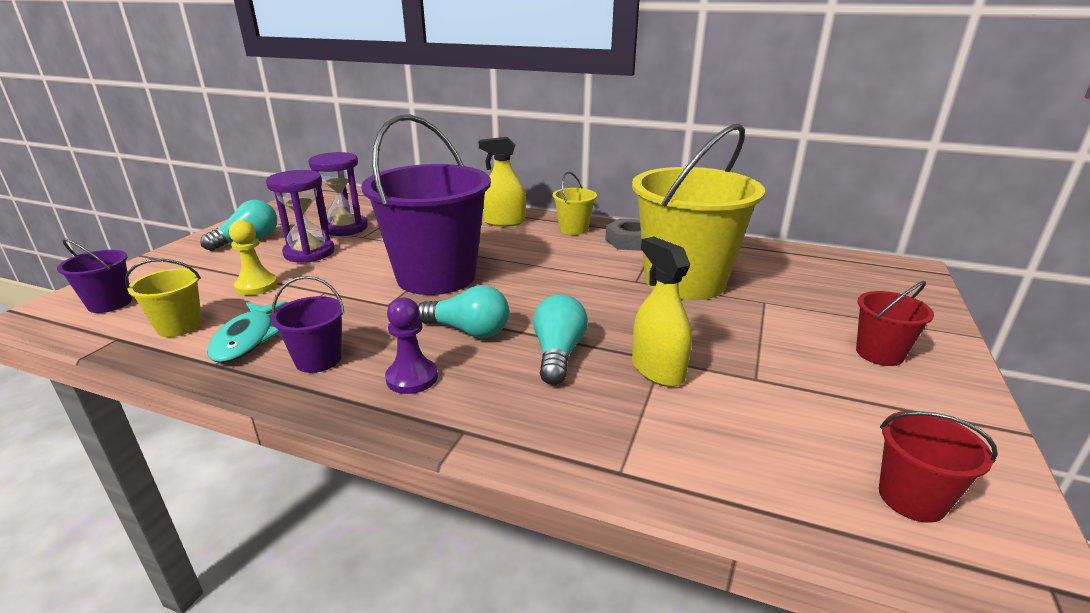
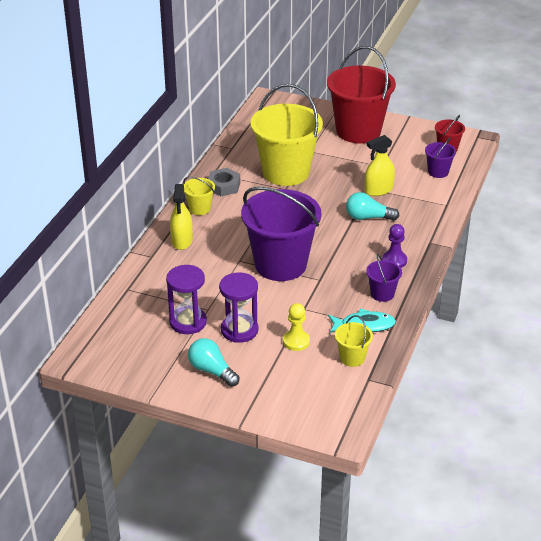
camera: 90 degrees left, 10 degrees up
(110, 303) = (325, 403): purple bucket -> purple bucket (438, 172)
(468, 330) = (348, 246): turquoise light bulb -> none
(879, 353) = (358, 131): red bucket -> red bucket, size x2.28

